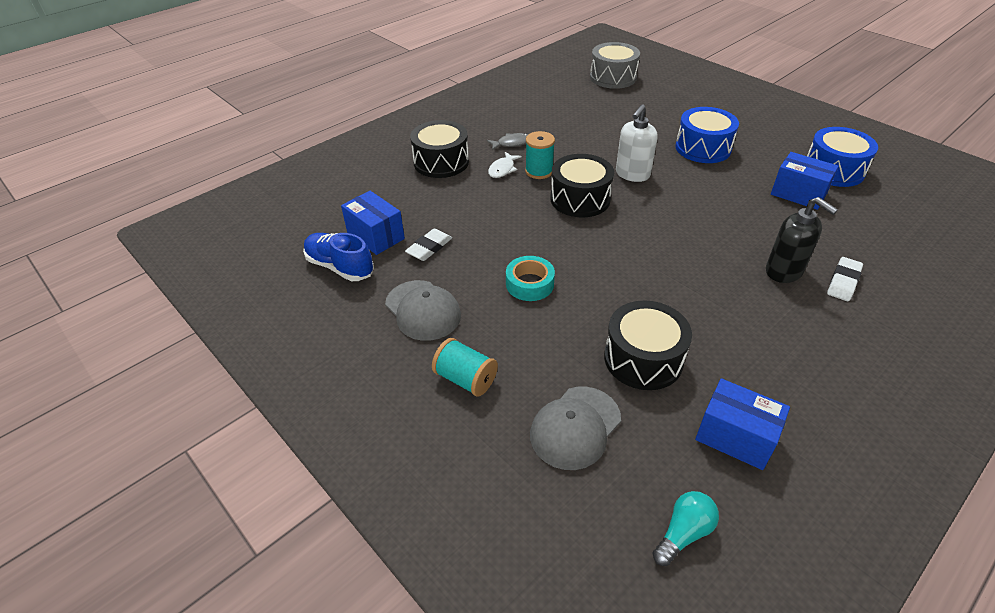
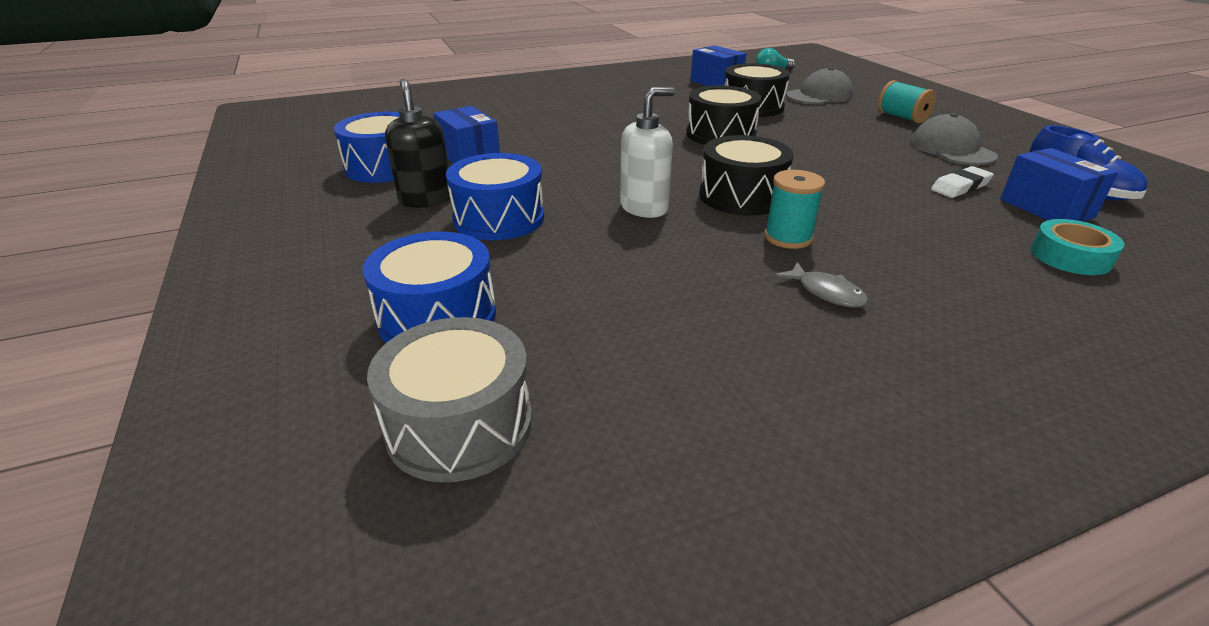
camera: 160 degrees left, 10 degrees down
(441, 162) = (976, 286): black drum -> black drum (720, 134)
(502, 169) = (852, 252): white fish -> none
(511, 143) = (826, 292): grey fish -> grey fish turned 135 degrees counterclockwise
(529, 284) = (835, 147): turquoise tape -> turquoise tape (1070, 256)
(662, 100) = (437, 317): none -> blue drum
(784, 271) = (582, 121): black soap dispenser -> black soap dispenser (426, 199)
(843, 282) = (544, 111): white eraser -> none

